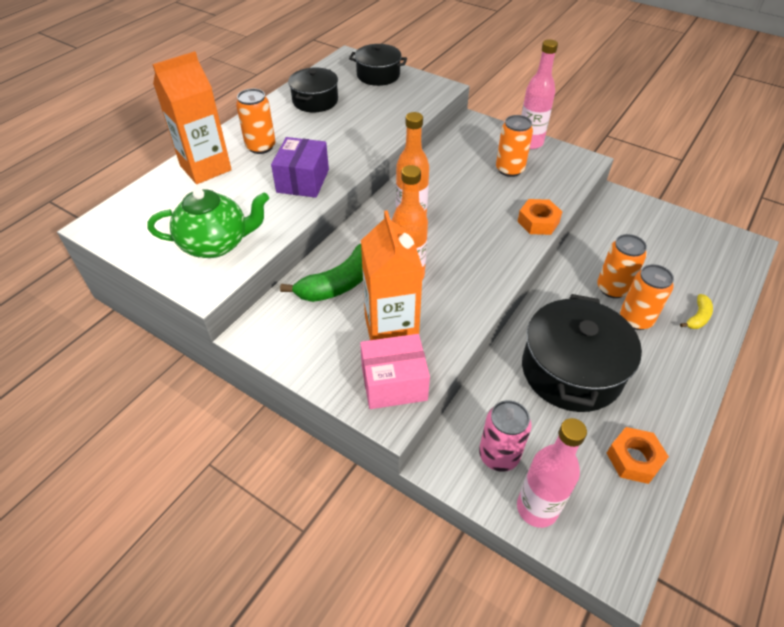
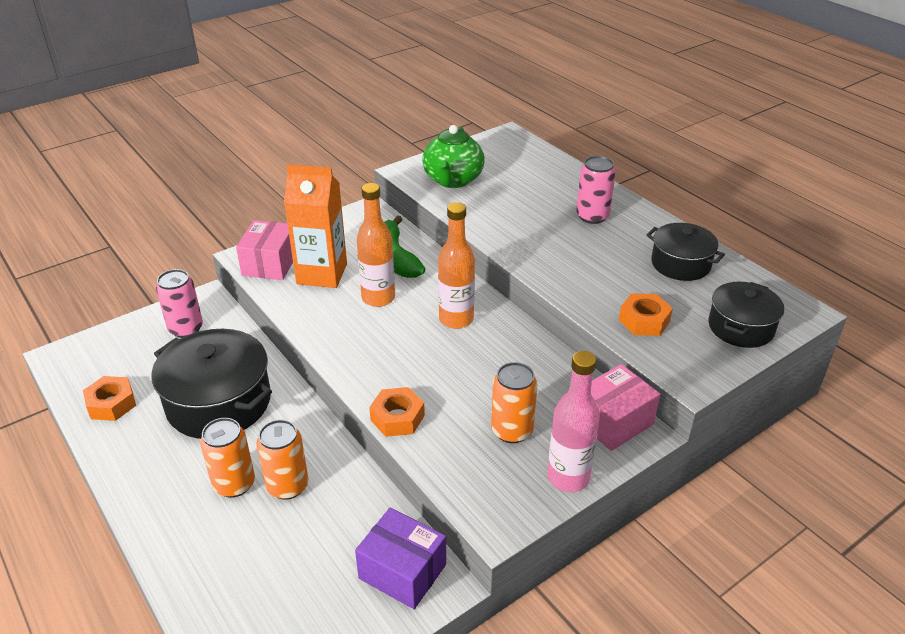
camera: 110 degrees right, 10 degrees down
(205, 168) = (567, 184): orange carton -> none
(261, 147) = (592, 216): orange can -> pink can
(303, 181) = (519, 232): purple box -> purple box (402, 571)
(393, 108) = (644, 321): none -> orange nut
(471, 133) = (613, 421): none -> pink box
(537, 508) = (132, 334): pink bottle -> none
(698, 317) = (193, 546): yellow banana -> none

